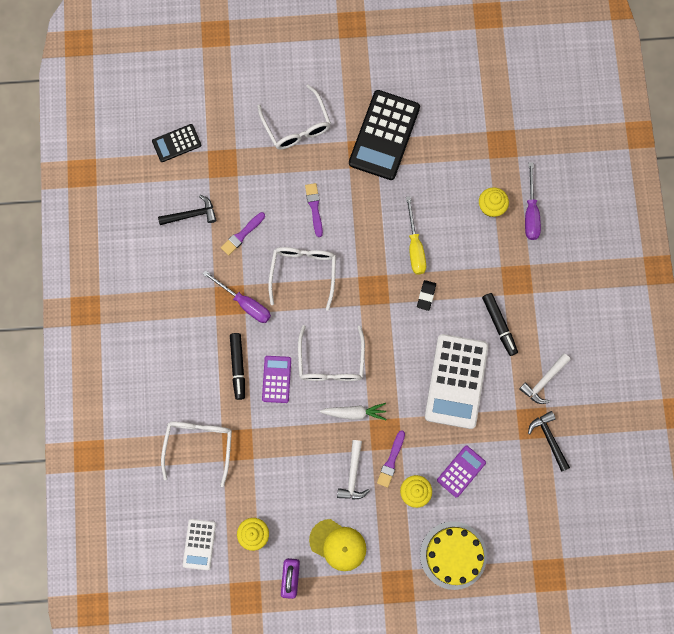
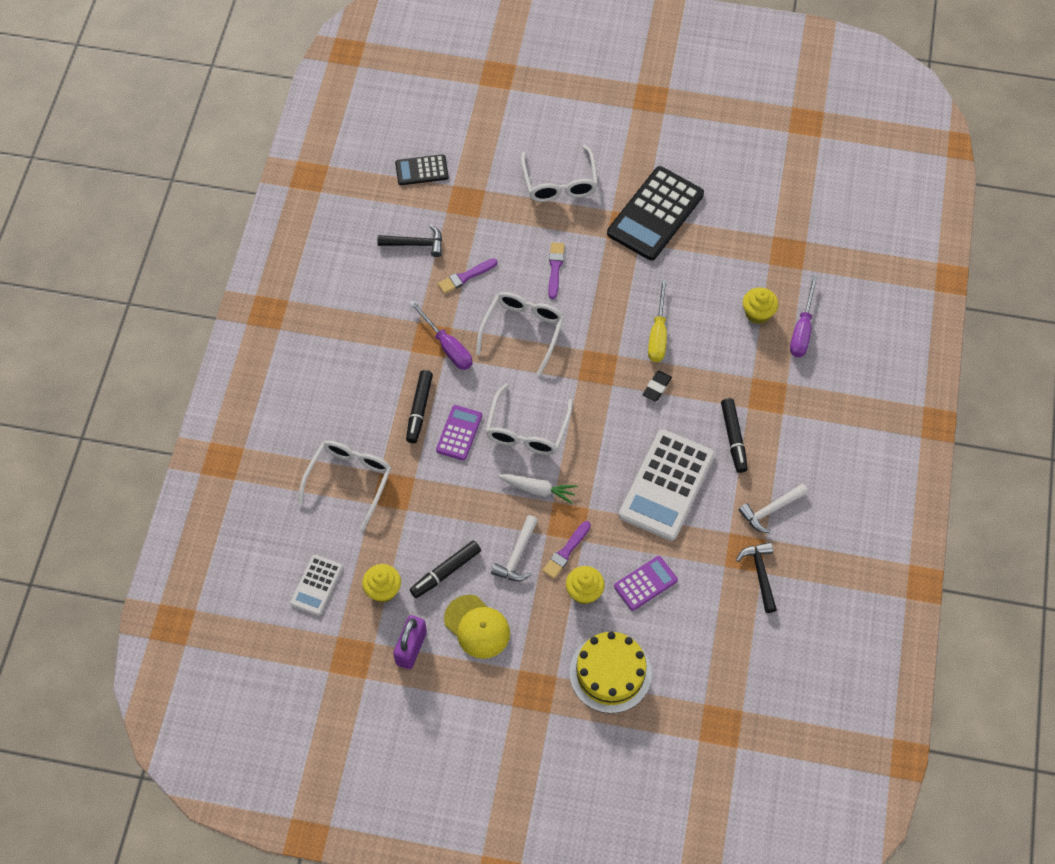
camera: 15 degrees right, 15 degrees down
(300, 504) = (445, 572): none -> black marker

